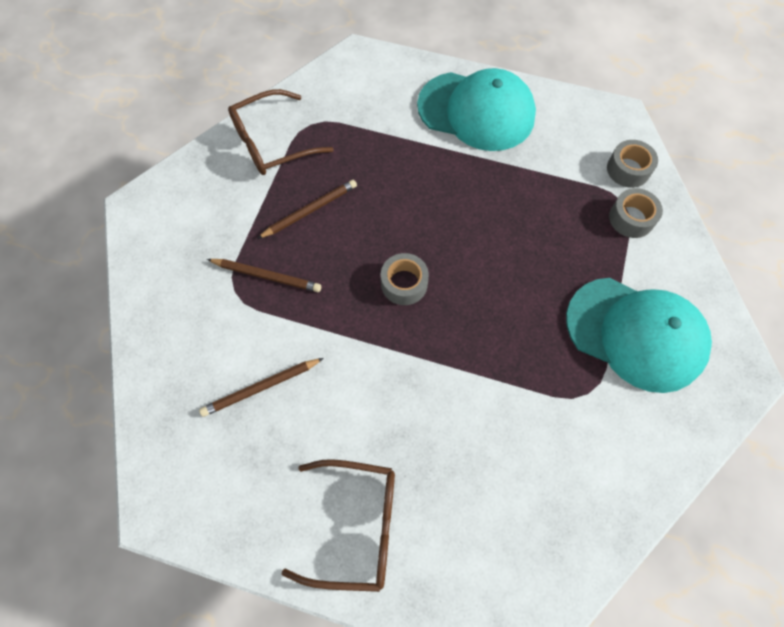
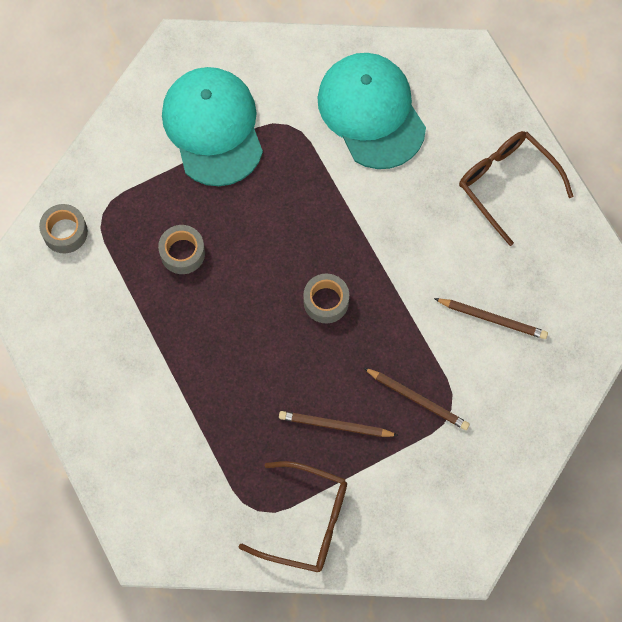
camera: 135 degrees left, 5 degrees up
(266, 276) = (417, 399): brown pencil -> brown pencil turned 150 degrees clockwise
(476, 111) = (113, 391): turquoise cap -> turquoise cap (371, 112)
(631, 218) = (113, 197): grey tape -> grey tape (182, 253)

